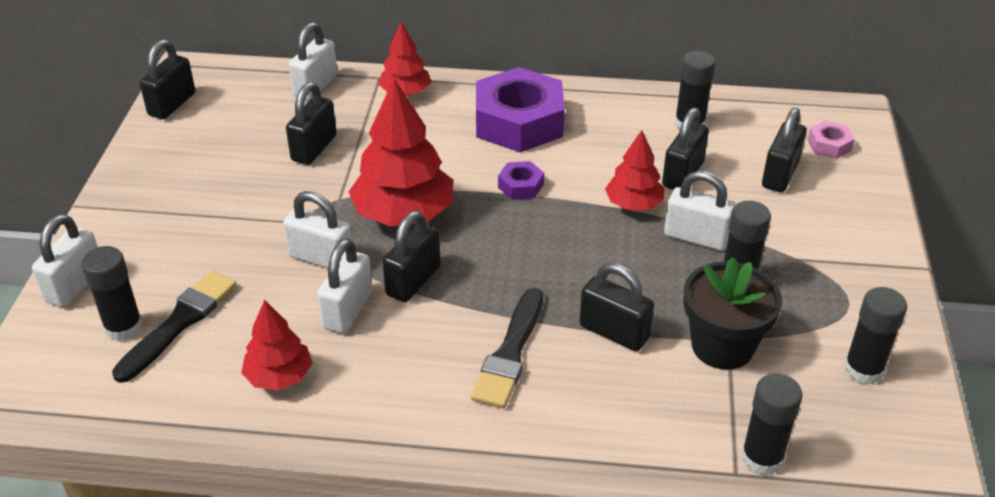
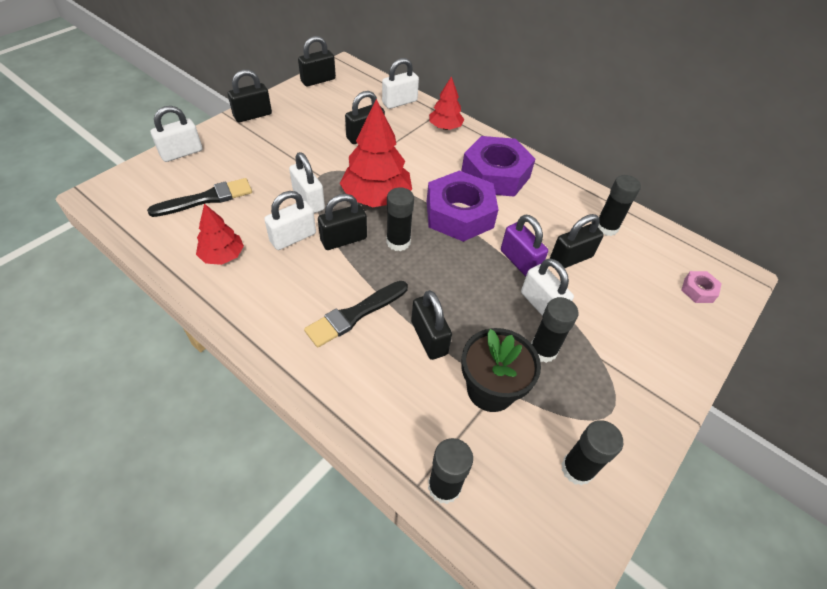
camera: 30 degrees right, 10 degrees up
(123, 327) = (180, 187): black glue stick -> black glue stick (398, 242)
(520, 186) = (459, 214): purple nut -> purple nut, size x2.29
(633, 204) = (519, 261): red tree -> purple padlock
(780, 174) = (641, 292): black padlock -> black padlock (252, 115)

